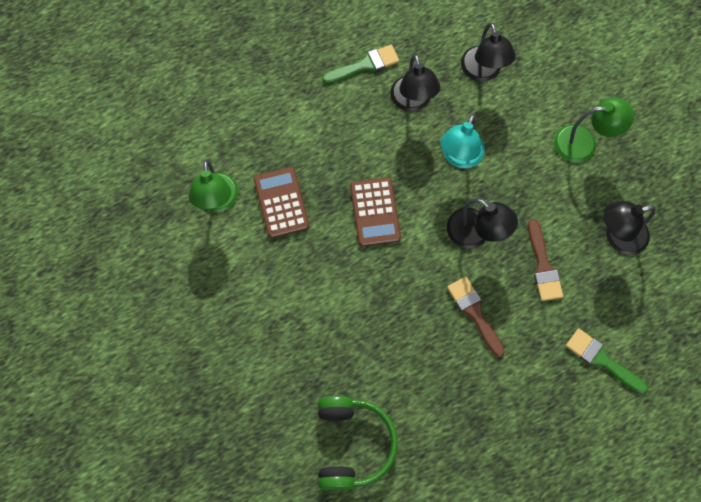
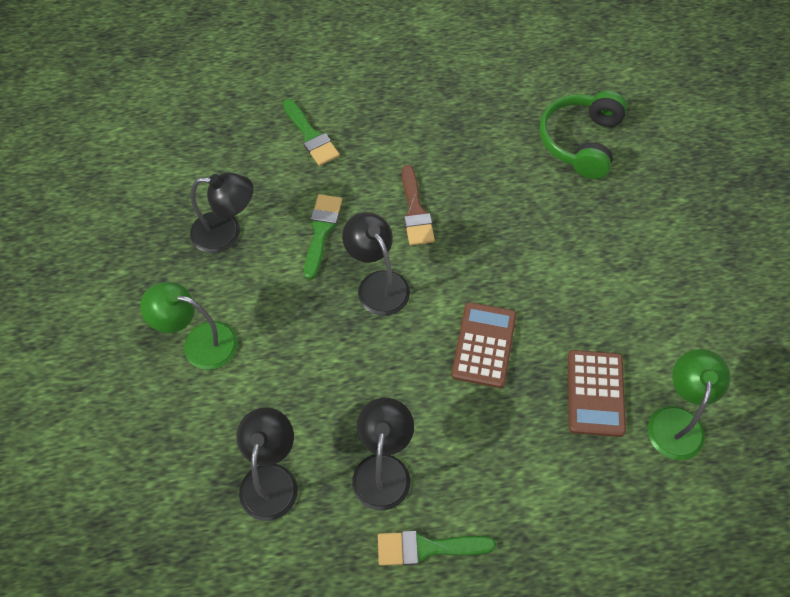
camera: 160 degrees left, 10 degrees down
(459, 157) = (356, 375): turquoise lamp -> none
(543, 266) = (321, 231): brown brush -> green brush

